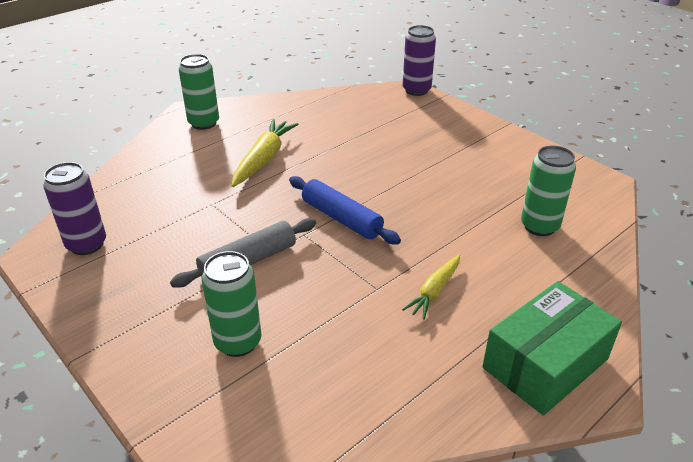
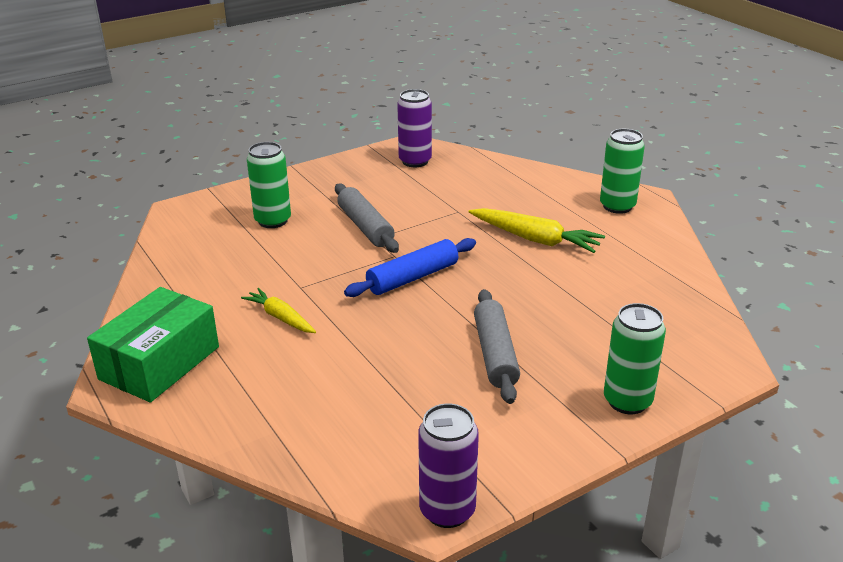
camera: 100 degrees right, 5 degrees down
(416, 90) = (728, 373): purple can -> purple can (447, 510)
(435, 169) = (495, 354): none -> grey rolling pin
(539, 226) = (352, 414): green can -> green can (627, 401)
(545, 363) = (160, 363): green box -> green box turned 60 degrees clockwise

